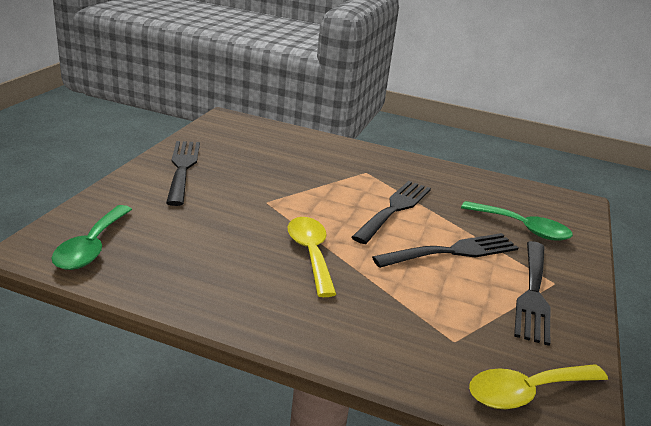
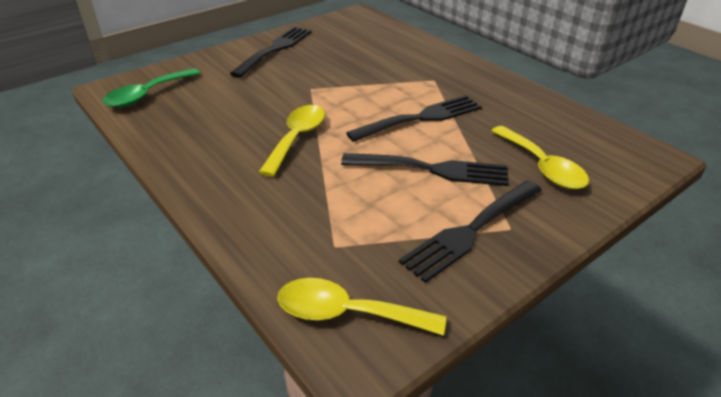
camera: 35 degrees right, 10 degrees up
(522, 228) = (542, 166): green spoon -> yellow spoon

